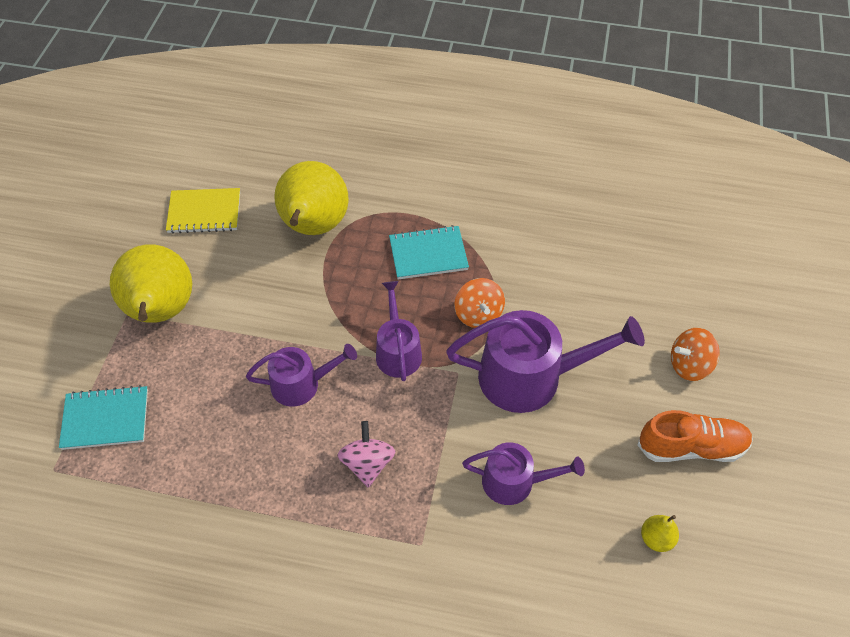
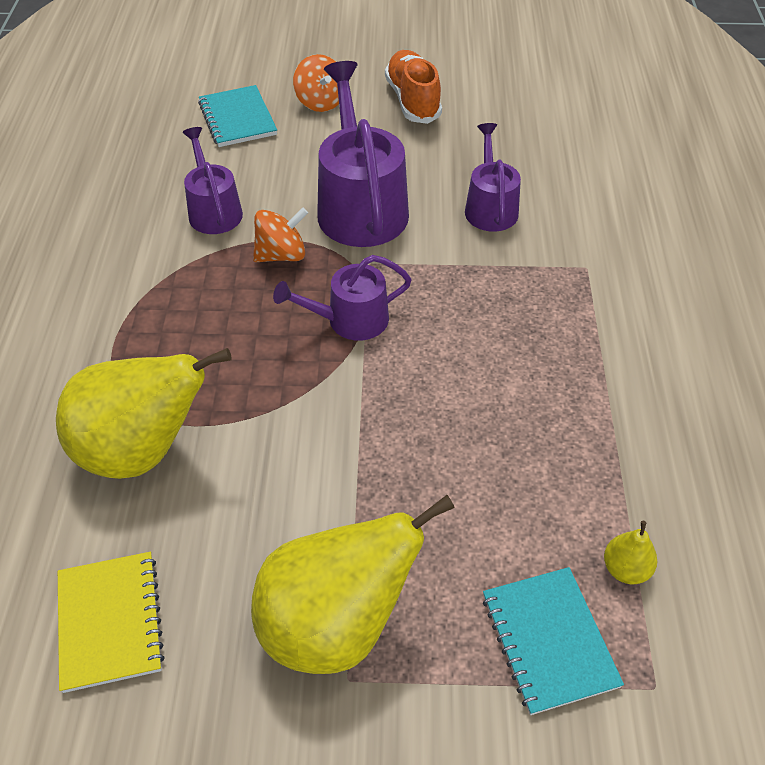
camera: 100 degrees left, 5 degrees down
(301, 384) = (423, 408): purple watering can -> purple watering can (213, 210)
(367, 464) = (511, 324): pink spinning top -> none
(428, 254) = (189, 312): turquoise notebook -> turquoise notebook (237, 119)
(656, 539) = (513, 118): yellow pear -> yellow pear (625, 569)

